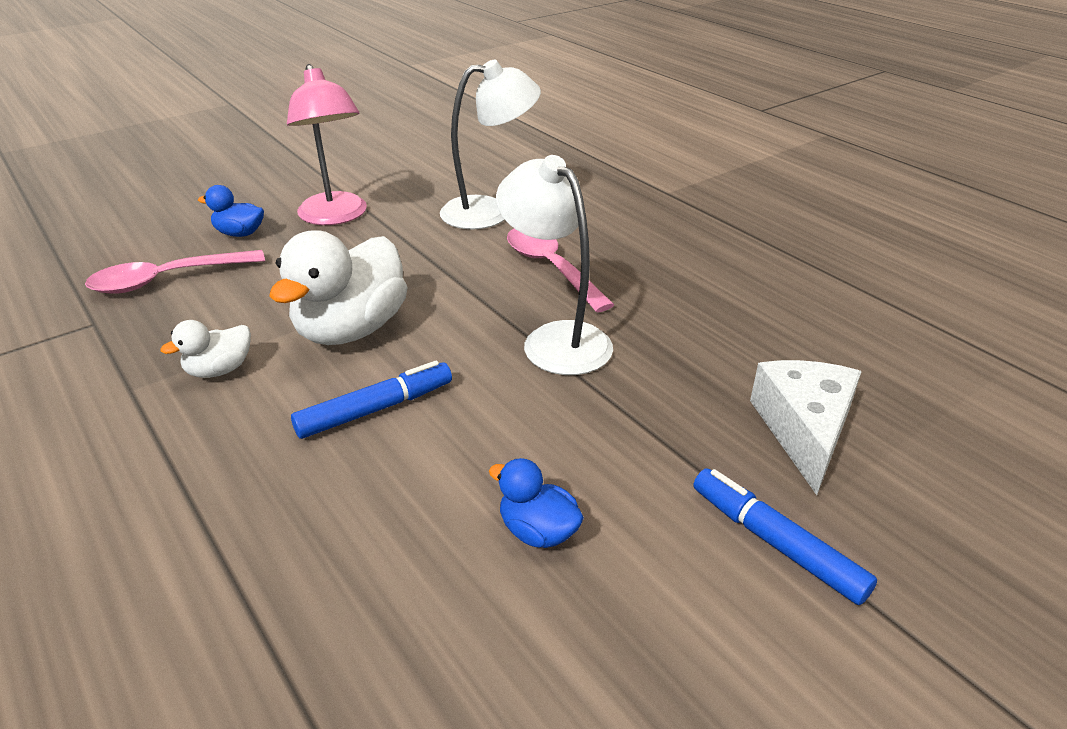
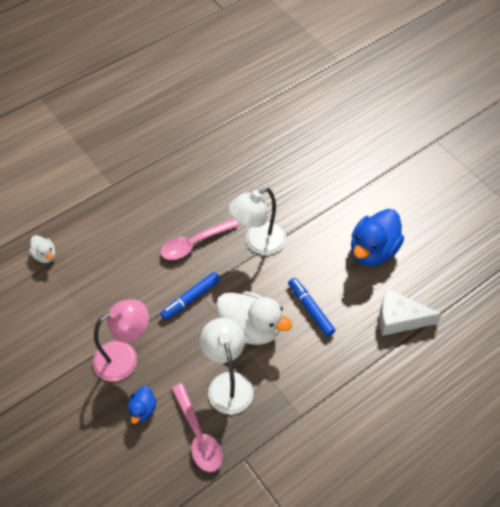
camera: 90 degrees left, 20 degrees up
(219, 370) = (284, 380): white duck -> white duck (45, 255)
(489, 212) = (127, 273): white lamp -> white lamp (228, 383)
(538, 531) = (373, 250): blue duck -> blue duck, size x2.02
(775, 543) = (371, 186): blue marker -> blue marker (191, 298)
(804, 430) = (315, 167): white cheese -> white cheese (399, 319)

